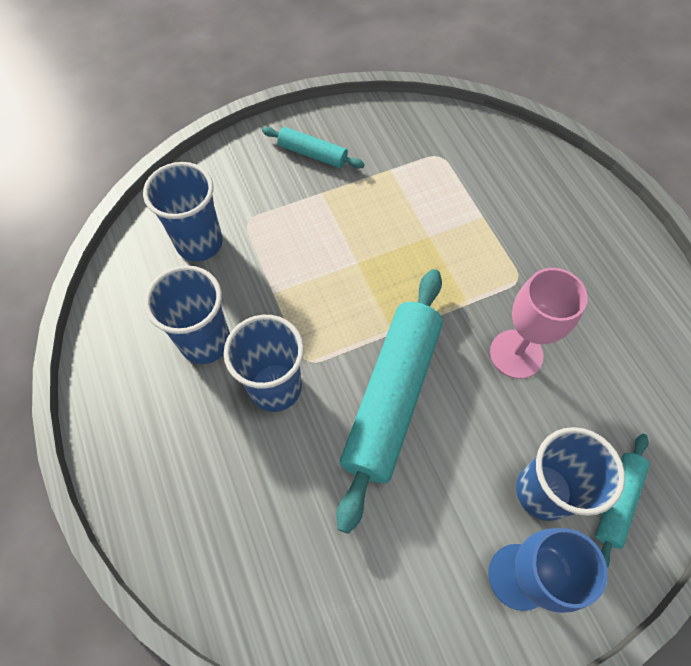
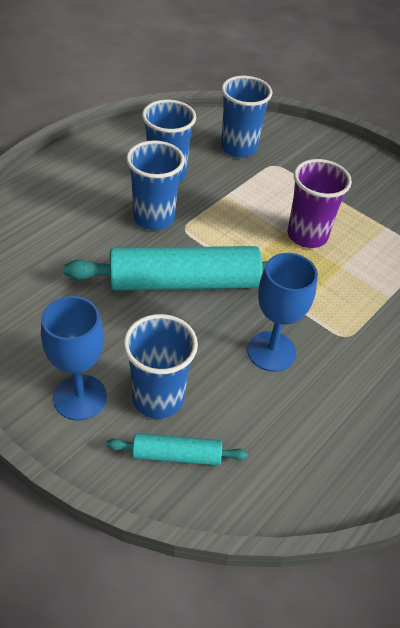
camera: 60 degrees right, 15 degrees down
(312, 154) = (361, 180): turquoise rolling pin -> none
(372, 244) = (307, 235): none -> purple cup
(516, 354) = (271, 351): pink goblet -> blue goblet

